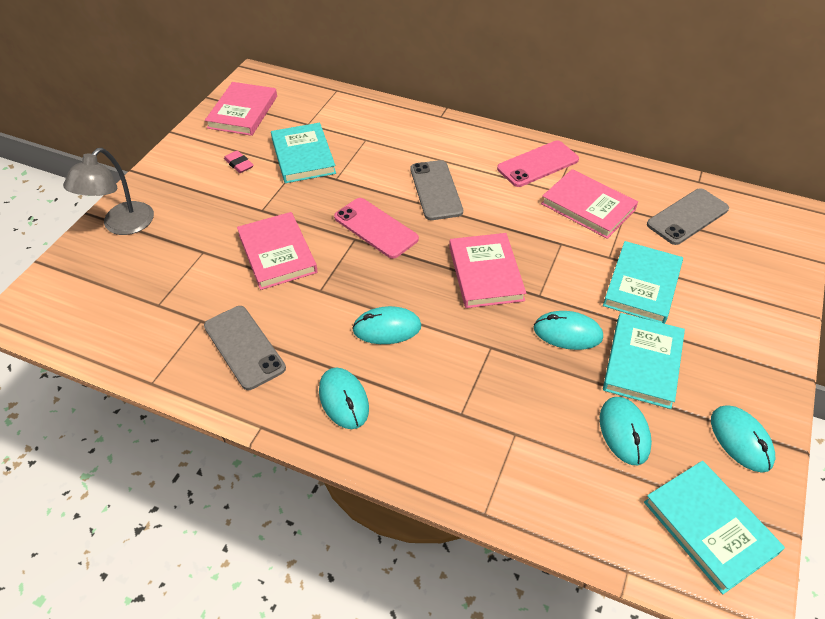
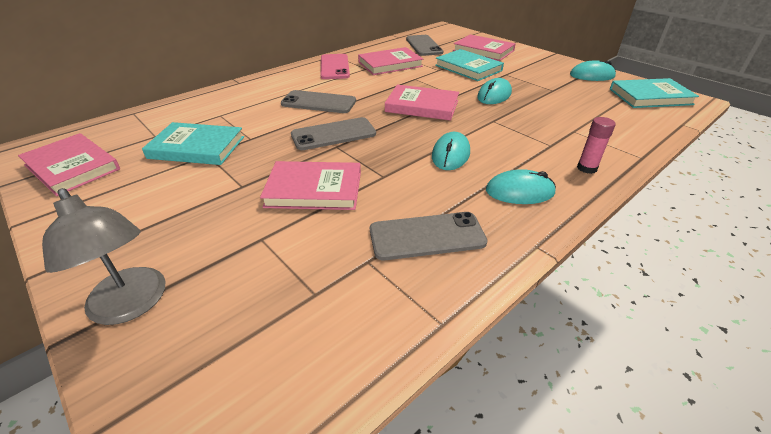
camera: 65 degrees left, 10 degrees down
(239, 164) = (153, 186): pink eraser -> none
(376, 228) = (333, 134): pink phone -> grey phone
(424, 455) = (587, 168): none -> pink glue stick
(624, 432) = (580, 100): turquoise mouse -> none
(643, 363) = (529, 82): turquoise book -> none
(730, 286) = (483, 51): none -> pink book

